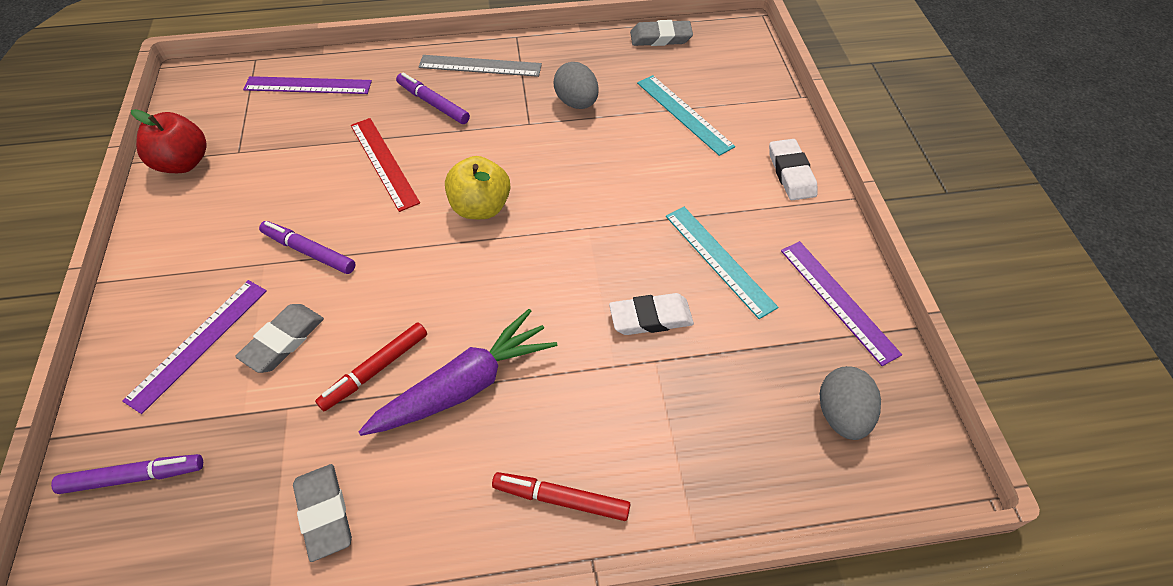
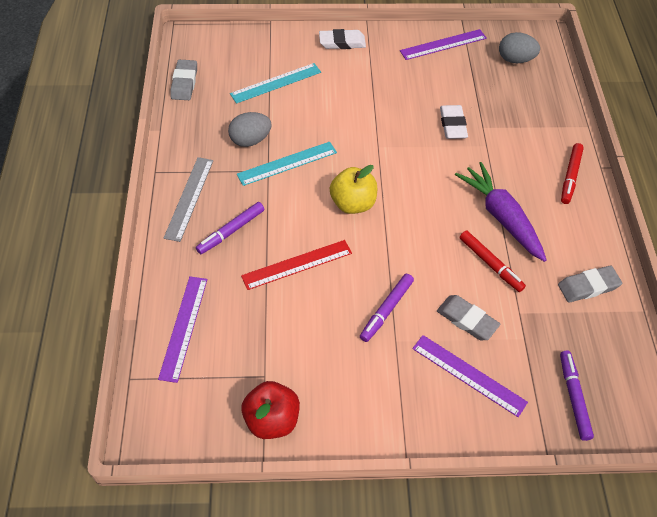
camera: 85 degrees left, 0 degrees up
(719, 260) = (411, 87): turquoise ruler -> turquoise ruler (287, 163)

